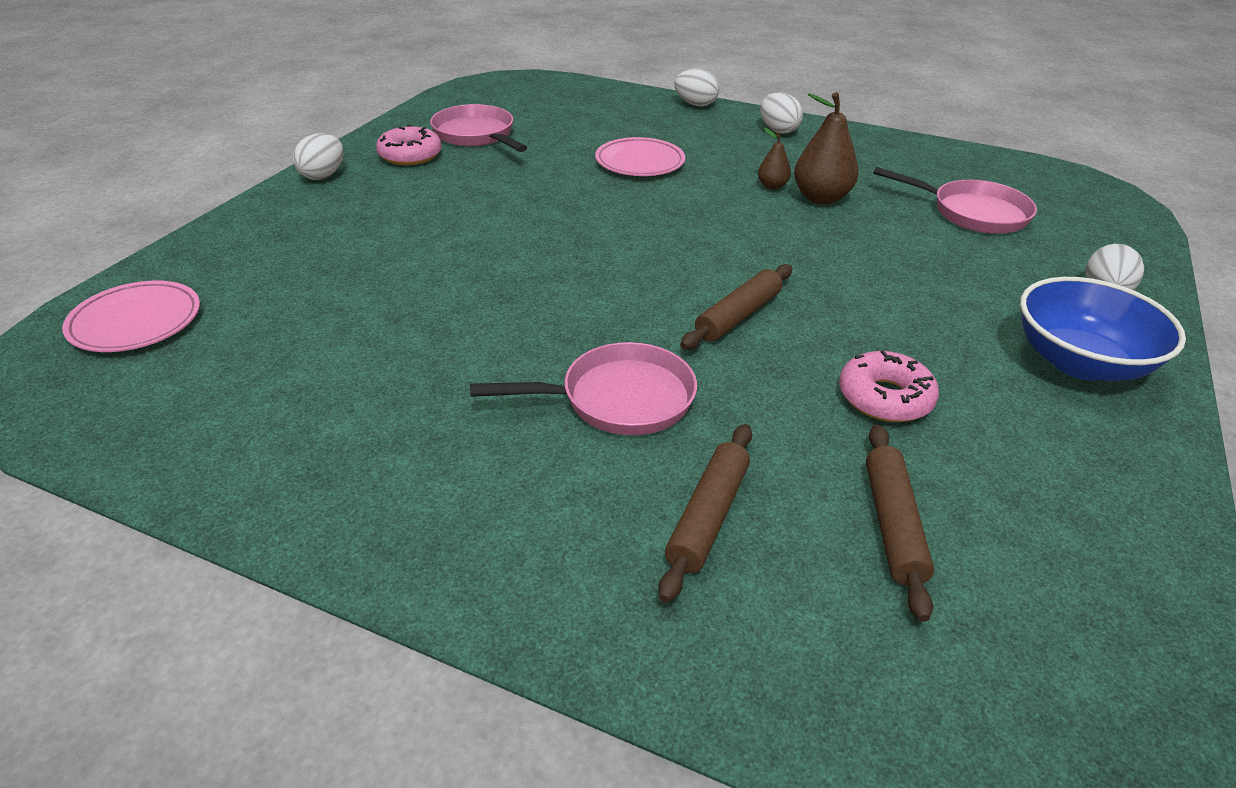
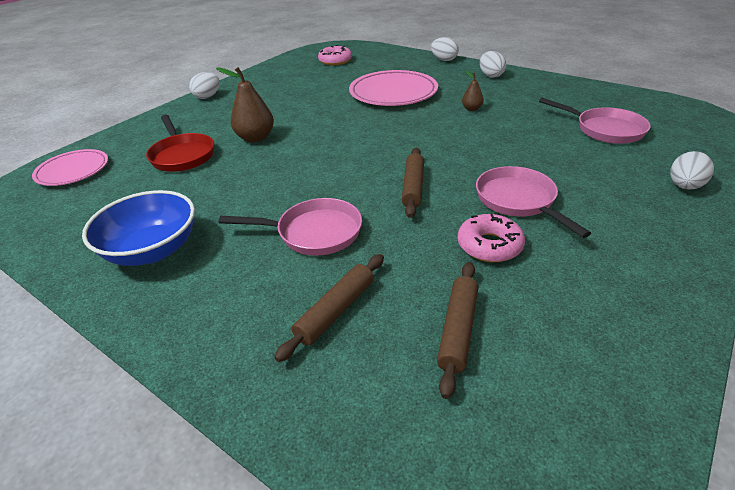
camera: 15 degrees right, 0 degrees up
(330, 283) = (182, 155): none -> red pan
(410, 155) = (260, 87): pink donut -> pink donut (335, 61)
(476, 135) = (303, 76): pink pan -> pink pan (518, 201)
(640, 162) = (393, 93): pink plate -> pink plate, size x1.58
(738, 316) = (413, 187): brown rolling pin -> brown rolling pin turned 45 degrees counterclockwise
(821, 198) = (501, 117): brown pear -> brown pear (255, 138)
(1079, 362) = (645, 232): blue bowl -> blue bowl (152, 250)

